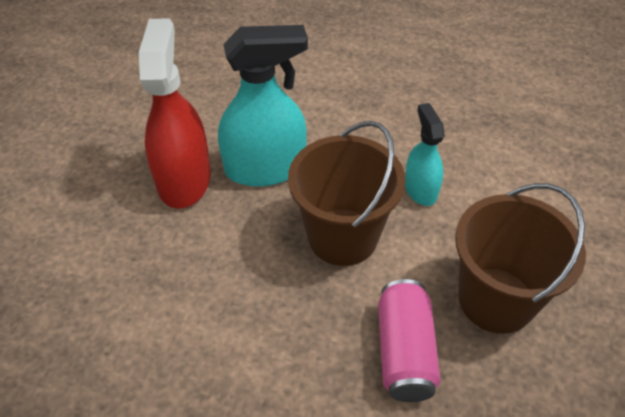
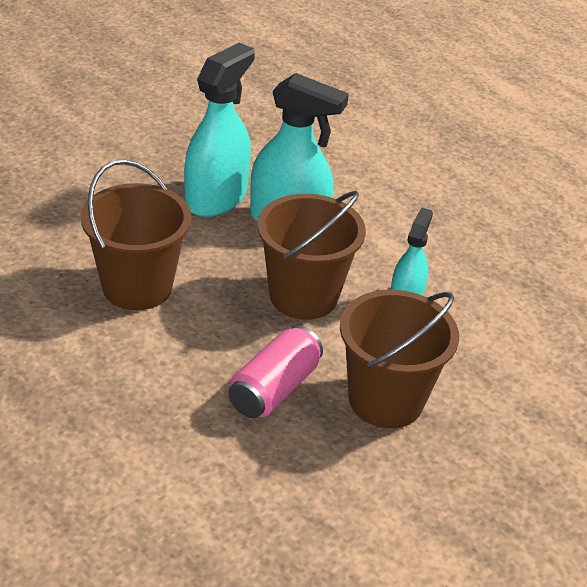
camera: 30 degrees right, 10 degrees down
(184, 179) = (216, 198): red spray bottle -> turquoise spray bottle
(193, 320) = (137, 287): none -> brown bucket

